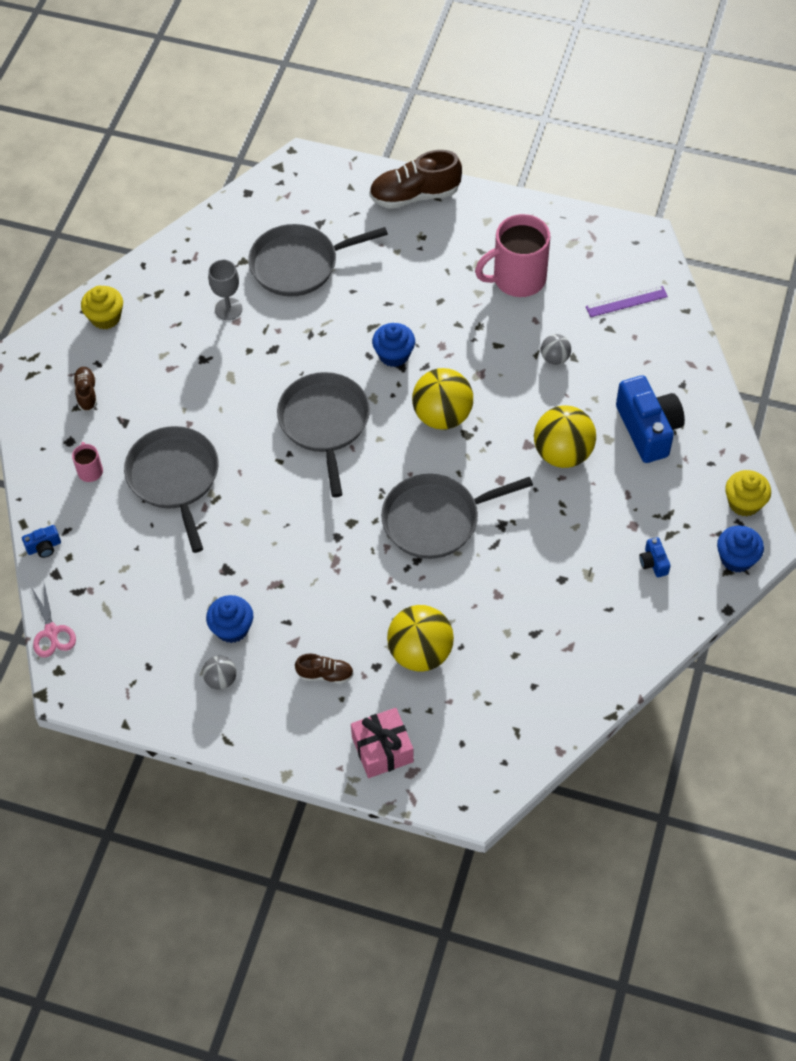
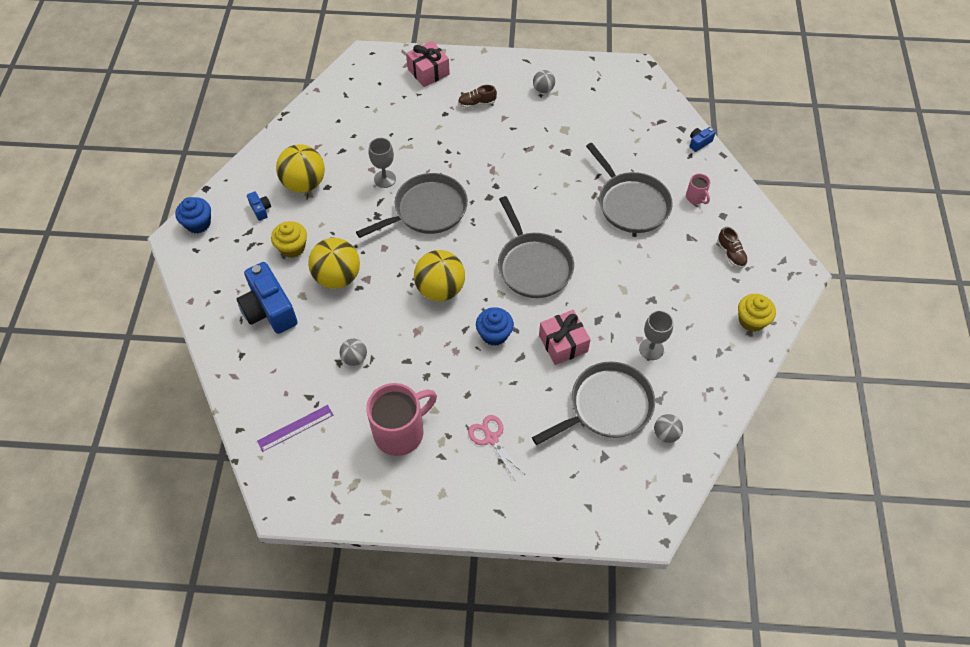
camera: 165 degrees right, 0 degrees up
(51, 632) = (665, 96): pink scissors -> pink scissors (491, 438)
(232, 628) = (548, 118): blue cupcake -> none
(250, 231) = (666, 434): none -> grey ball
(321, 331) = (563, 343): none -> pink gift
(415, 195) = (521, 510): brown shoe -> none
(420, 652) = (417, 126): yellow ball -> yellow ball (304, 183)
(482, 576) = (385, 179): none -> grey goblet
(744, 503) = (191, 265): yellow cupcake -> yellow cupcake (292, 247)

